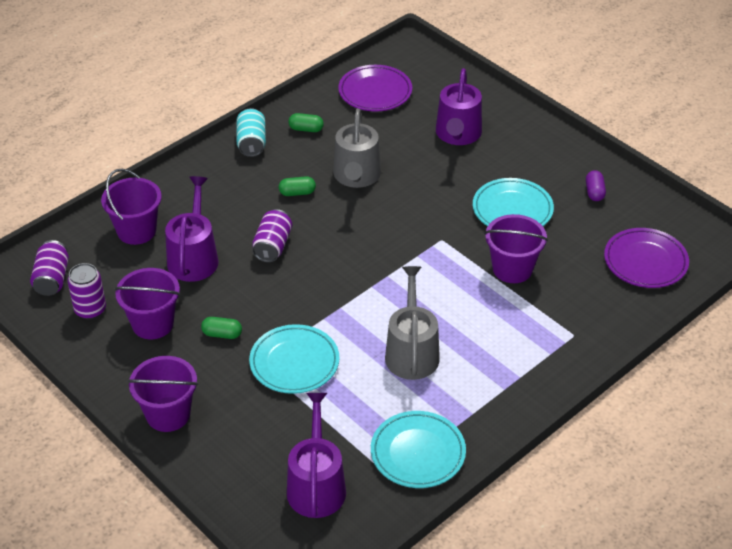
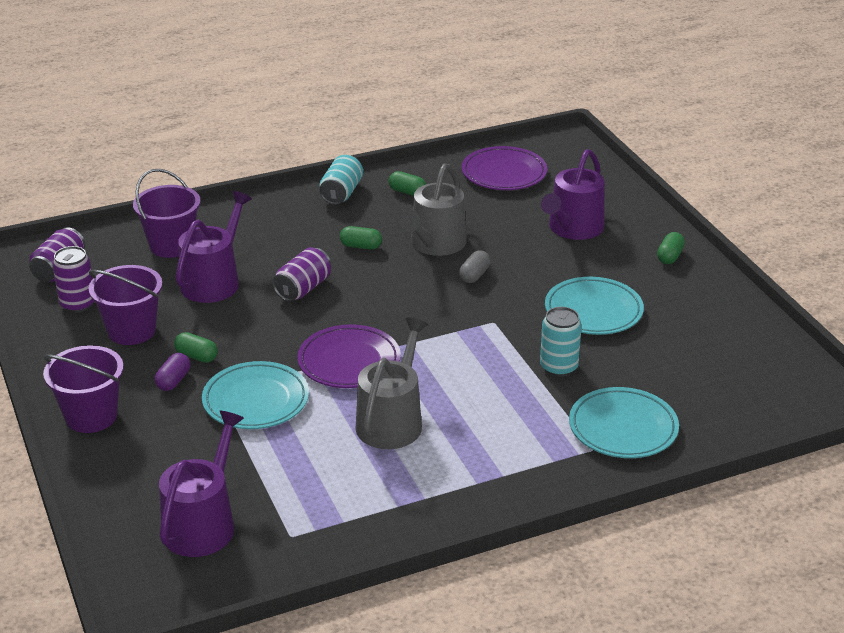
camera: 20 degrees right, 10 degrees down
(403, 199) = (474, 275): none -> grey capsule
(418, 453) = (336, 521): turquoise plate -> turquoise plate (623, 428)
(512, 269) = (558, 367): purple bucket -> turquoise can
(545, 144) = (670, 256): none -> green capsule
(594, 192) = (702, 314): purple capsule -> purple capsule (173, 381)
(645, 261) = (725, 395): purple plate -> purple plate (349, 361)

